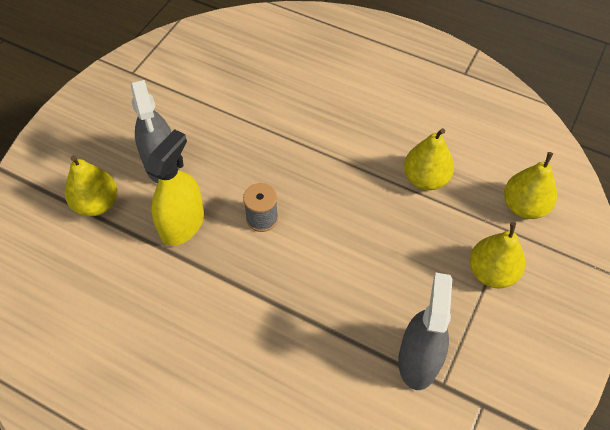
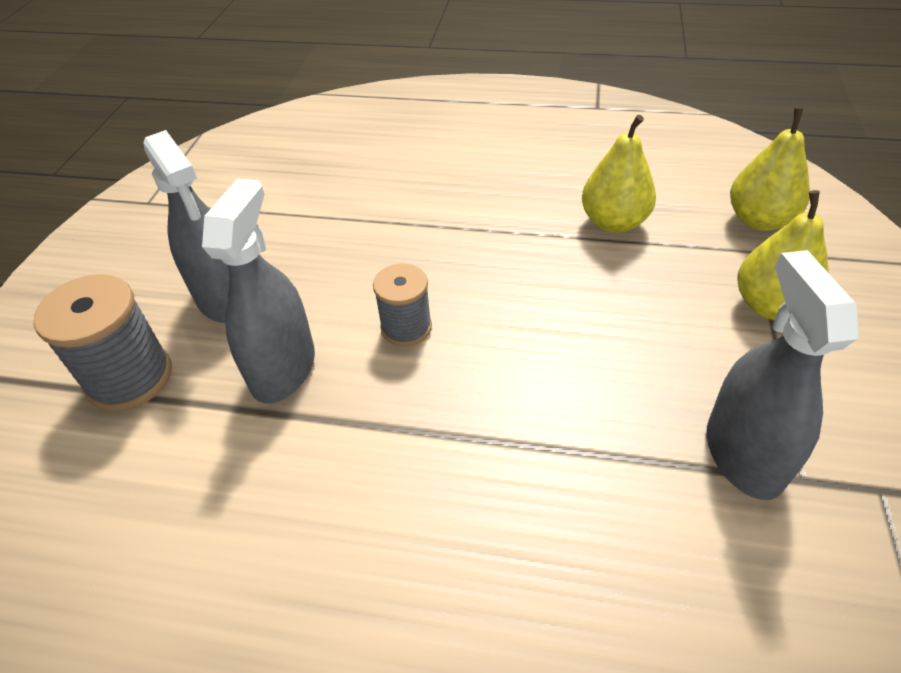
camera: 15 degrees left, 10 degrees down
(97, 204) = (130, 378): yellow pear -> grey spool
(182, 224) = (283, 369): yellow spray bottle -> grey spray bottle

